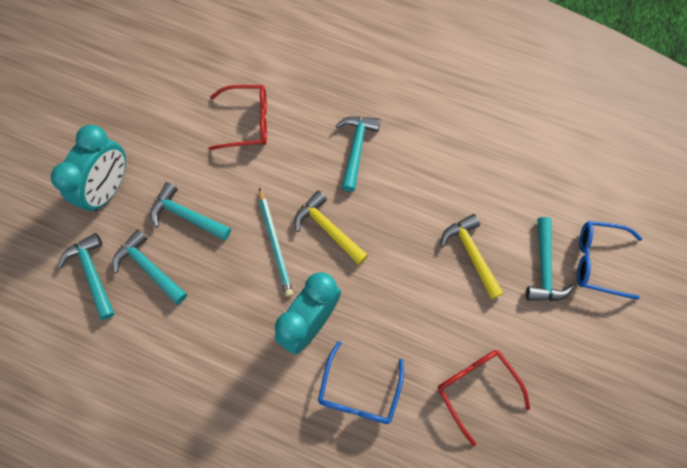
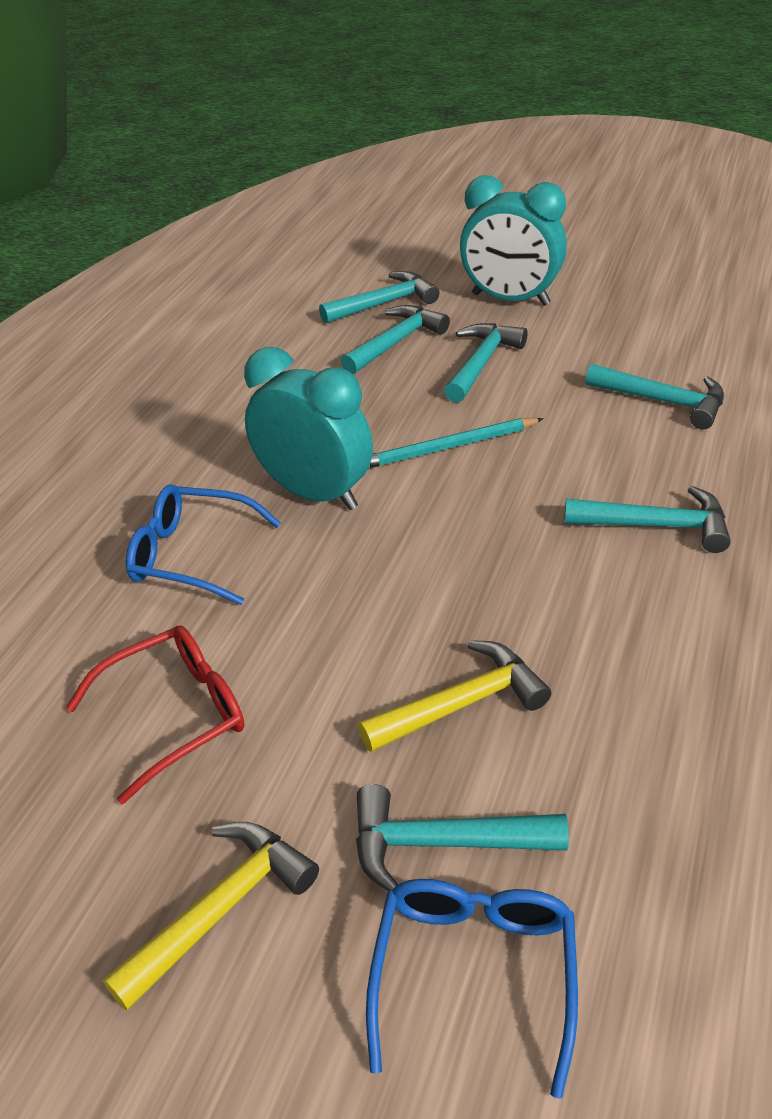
camera: 90 degrees right, 30 degrees down
(247, 122) = (663, 401): red glasses -> turquoise hammer
(328, 229) = (484, 502): yellow hammer -> yellow hammer (221, 909)

